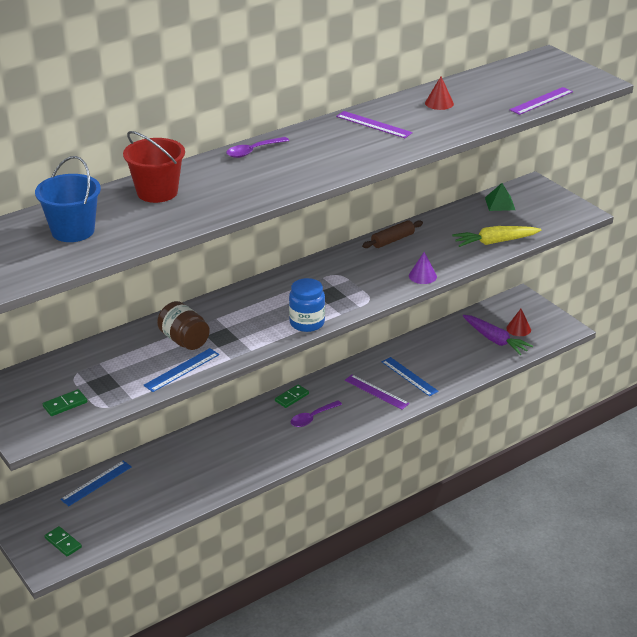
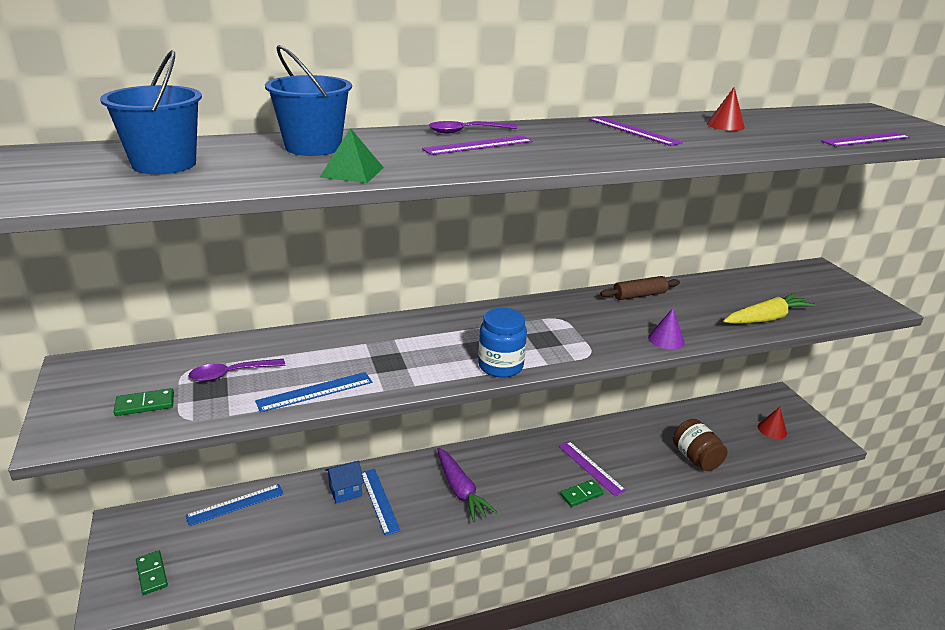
camera: 15 degrees right, 5 degrees down
(157, 192) = (313, 147): red bucket -> blue bucket
(182, 453) = (345, 491): none -> blue house
(184, 340) = (342, 356): brown jar -> brown jar (696, 458)
(270, 166) = (478, 145): none -> purple ruler
(292, 397) = (493, 453): green domino -> green domino (581, 495)
(312, 418) = (507, 482): purple spoon -> purple spoon (231, 374)
(409, 376) = (634, 458): blue ruler -> blue ruler (379, 500)
(495, 242) = (766, 318): yellow carrot -> yellow carrot turned 150 degrees clockwise
(495, 340) = (742, 437): purple carrot -> purple carrot (460, 490)
(500, 203) = (776, 280): green pyramid -> green pyramid (352, 172)

